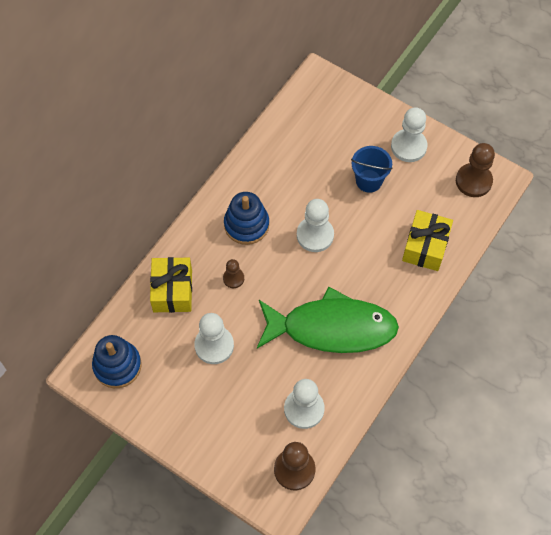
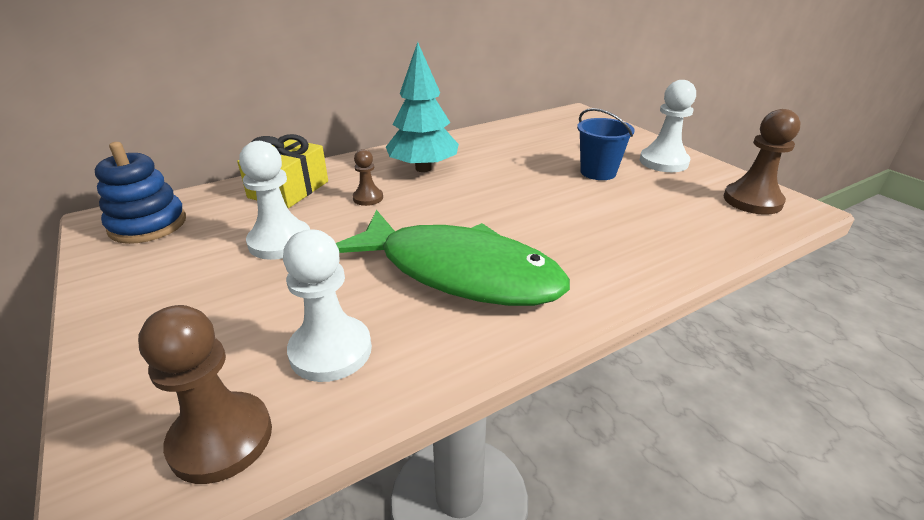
camera: 25 degrees right, 30 degrees down
(246, 225) = (423, 168): blue stacking toy -> turquoise tree
(315, 235) = (500, 192): white pawn -> none
(425, 246) = (656, 235): yellow gift -> none

